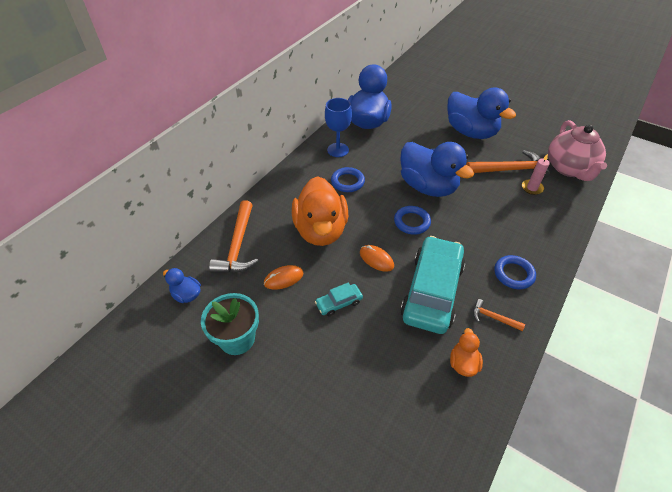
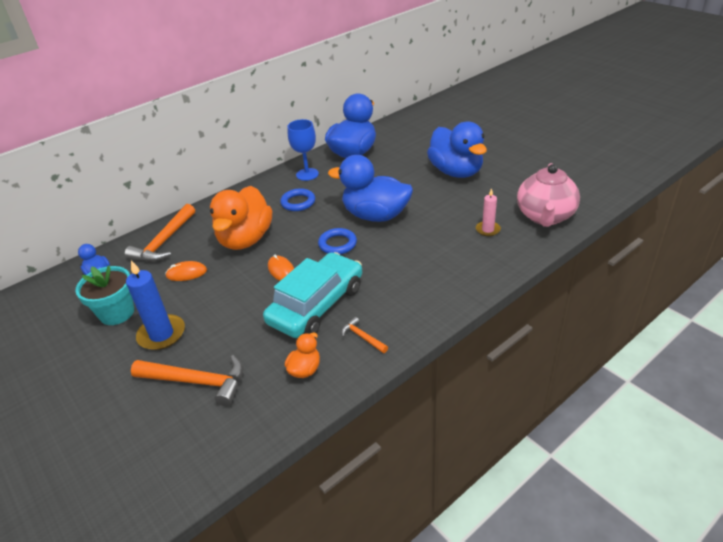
camera: 20 degrees right, 10 degrees down
(300, 354) = (161, 334): none -> blue candle
(339, 303) = (222, 300): turquoise car -> none
(428, 187) = (375, 215): blue duck -> blue duck turned 135 degrees clockwise
(509, 170) = (474, 210): orange hammer -> orange hammer (196, 381)
(513, 274) = (411, 303): blue ring -> none

